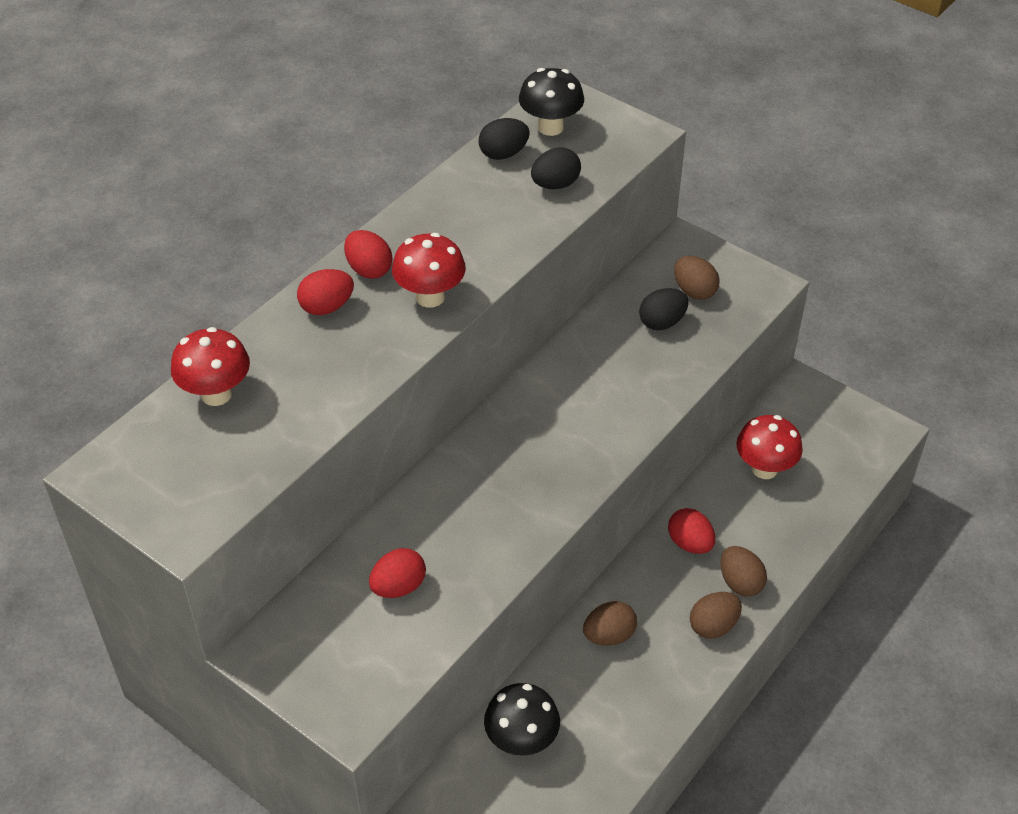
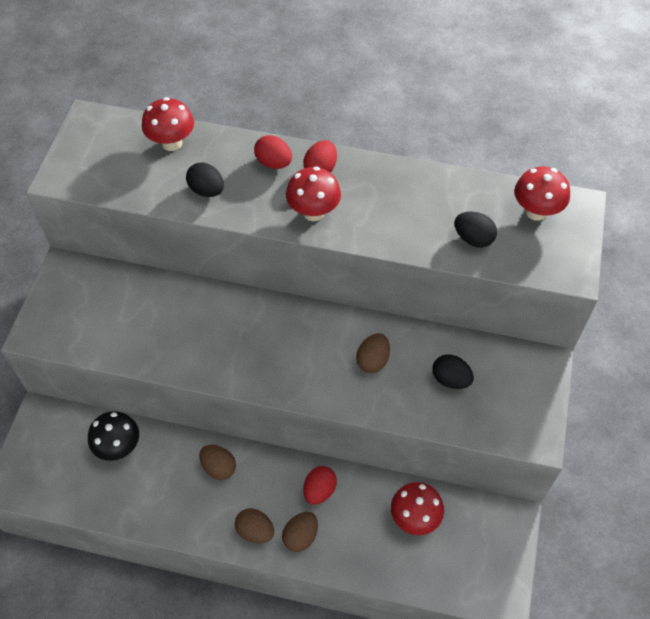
camera: 65 degrees right, 10 degrees up
(398, 587) = (138, 316): red egg -> none
(503, 154) = (486, 195): black egg -> black egg (207, 190)
(550, 127) = (536, 211): black mushroom -> red mushroom
(694, 291) = (497, 389): brown egg -> brown egg (372, 360)

